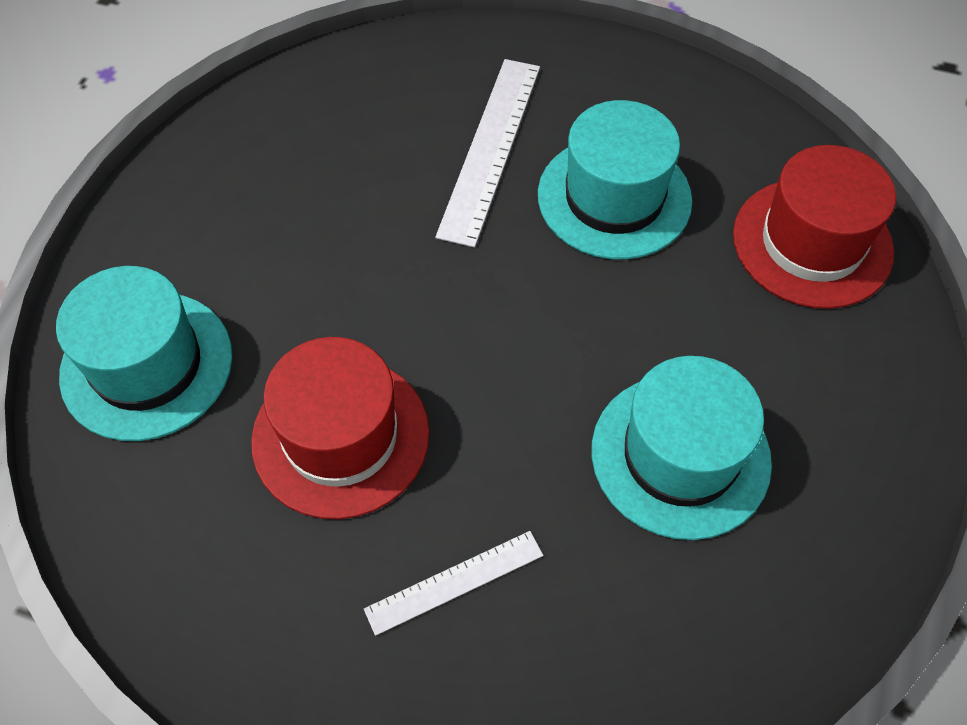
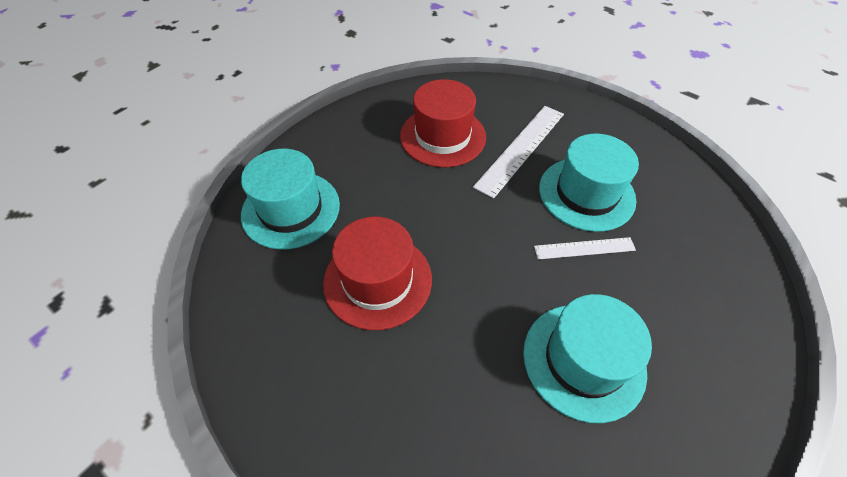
camera: 20 degrees right, 5 degrees down
(454, 582) = (411, 391): white ruler -> white ruler (584, 248)
(812, 243) = (709, 254): red hat -> red hat (442, 136)

